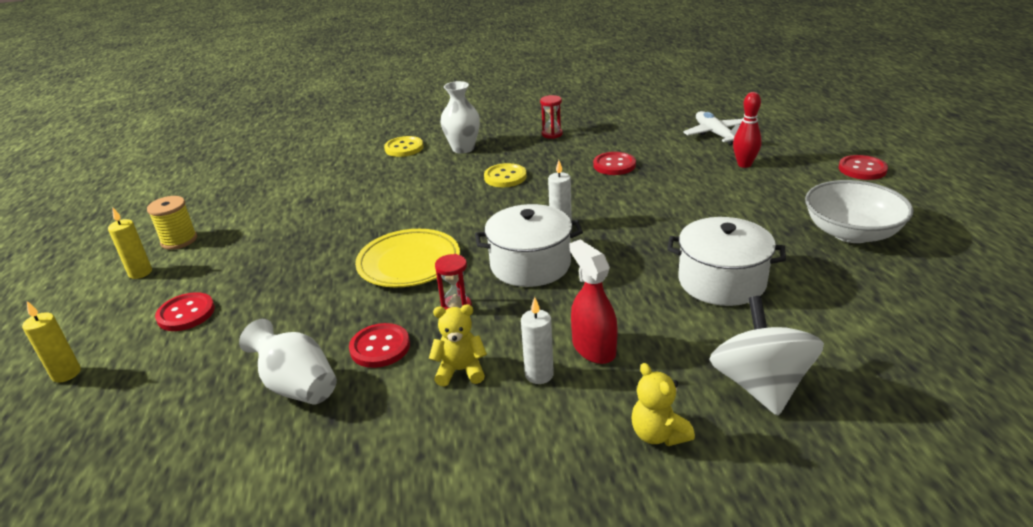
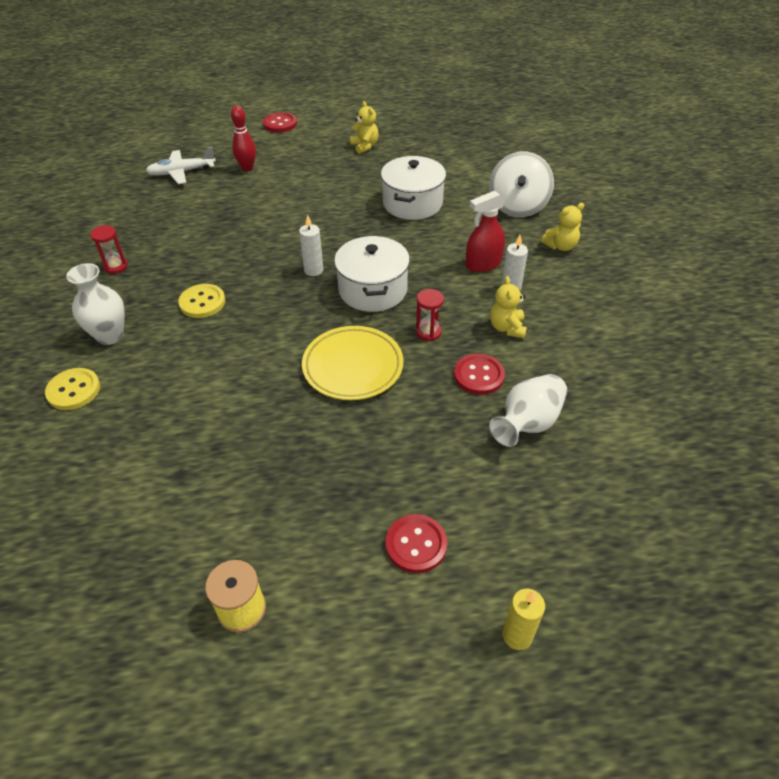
camera: 90 degrees left, 15 degrees up
(140, 273) = (317, 632): yellow candle -> none
(614, 165) = (213, 232): red button -> none
(760, 385) = (517, 206): white spinning top -> white spinning top turned 75 degrees counterclockwise
(851, 233) = (365, 146): white bowl -> yellow teddy bear

